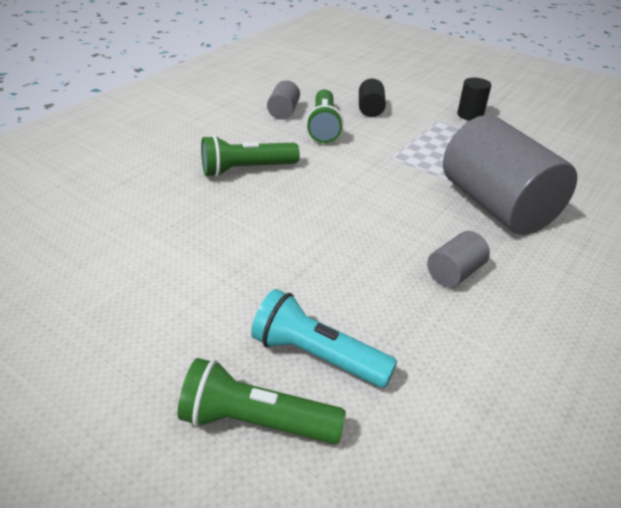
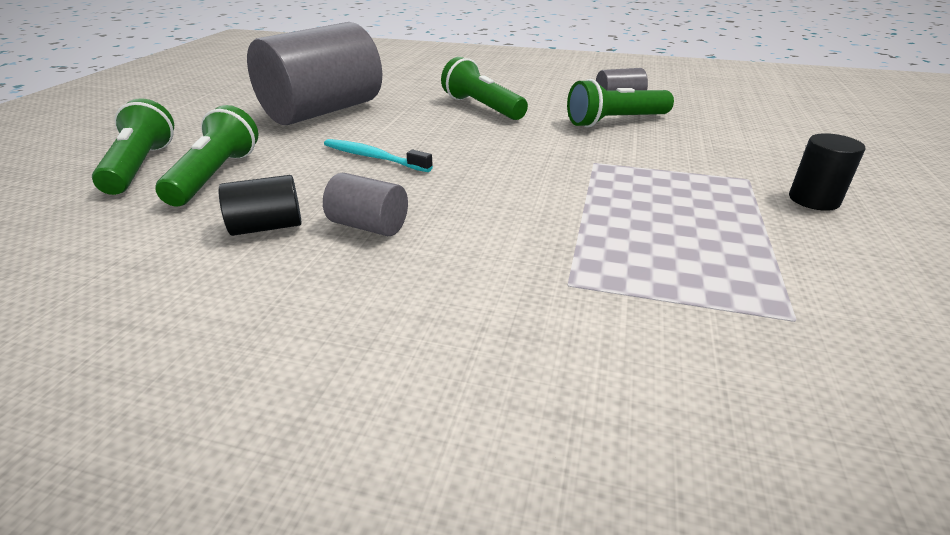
camera: 70 degrees right, 5 degrees down
(317, 355) = (216, 176): turquoise flashlight -> green flashlight
(327, 249) = (373, 157): none -> turquoise toothbrush
(370, 109) = (701, 136): black cylinder -> black cylinder (267, 227)
(496, 206) = (552, 243): grey cylinder -> grey cylinder (323, 111)

